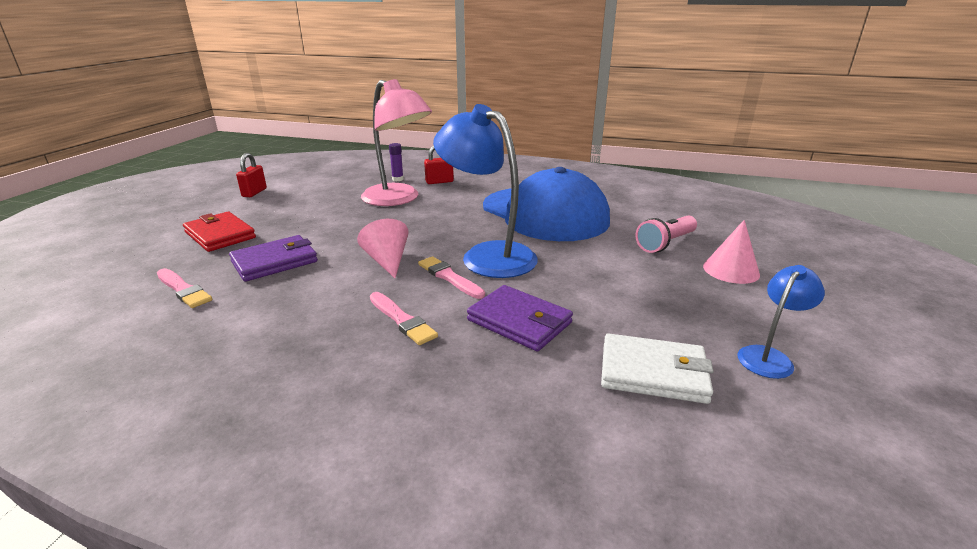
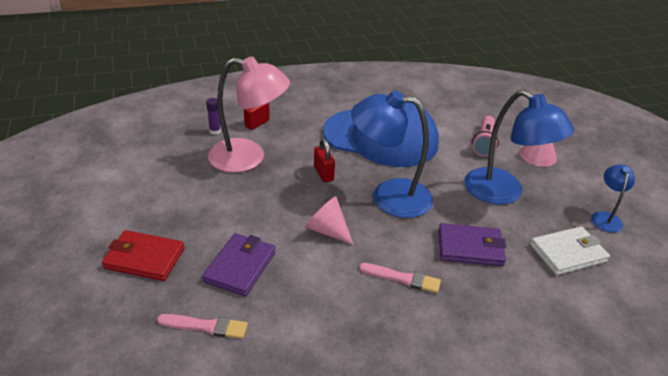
camera: 35 degrees left, 10 degrees up
(254, 192) = (94, 194): red padlock -> red padlock (323, 174)
(449, 277) = (388, 228): pink brush -> none
(634, 289) = (504, 193): none -> blue lamp

